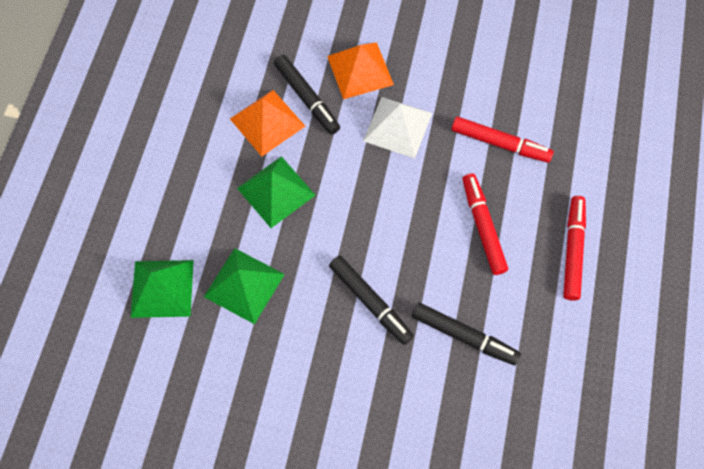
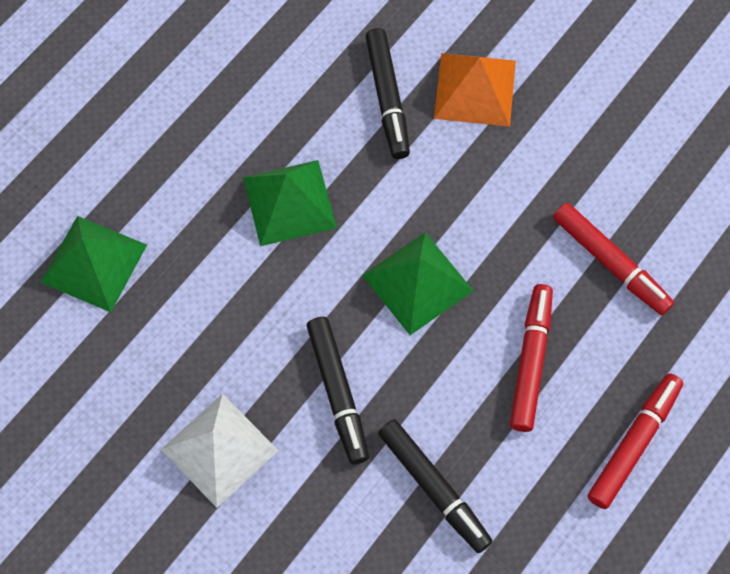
camera: 25 degrees right, 0 degrees up
(244, 285) = (193, 303): green pyramid -> green pyramid (417, 283)
(267, 122) = (322, 109): orange pyramid -> none
(397, 127) = (486, 184): white pyramid -> white pyramid (219, 449)

